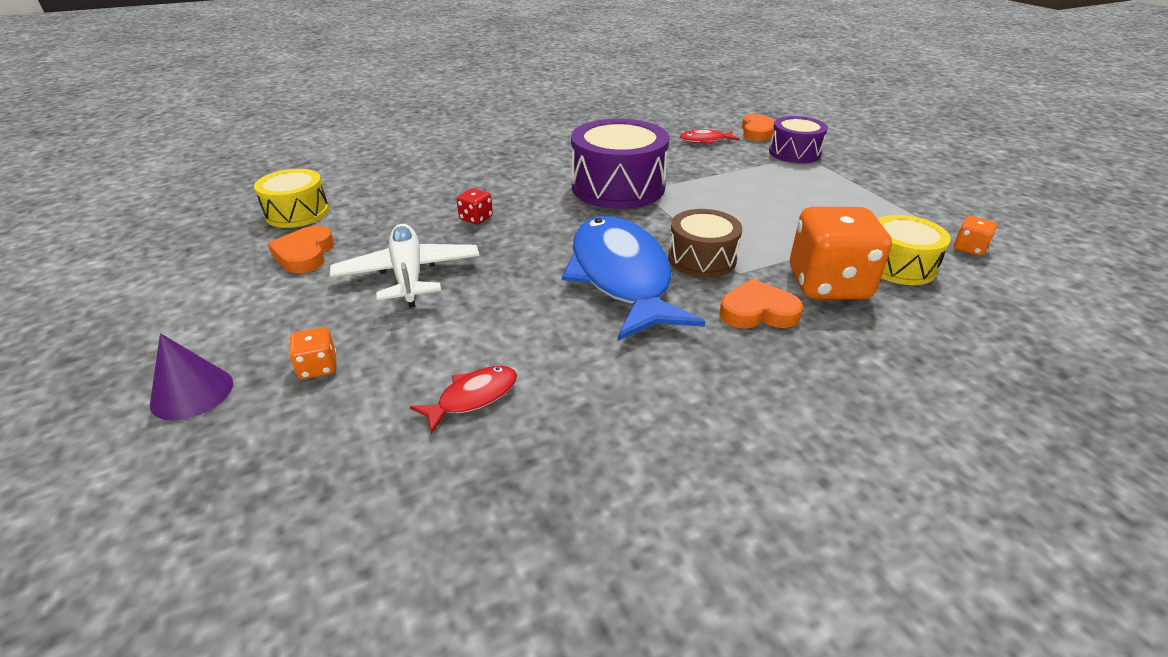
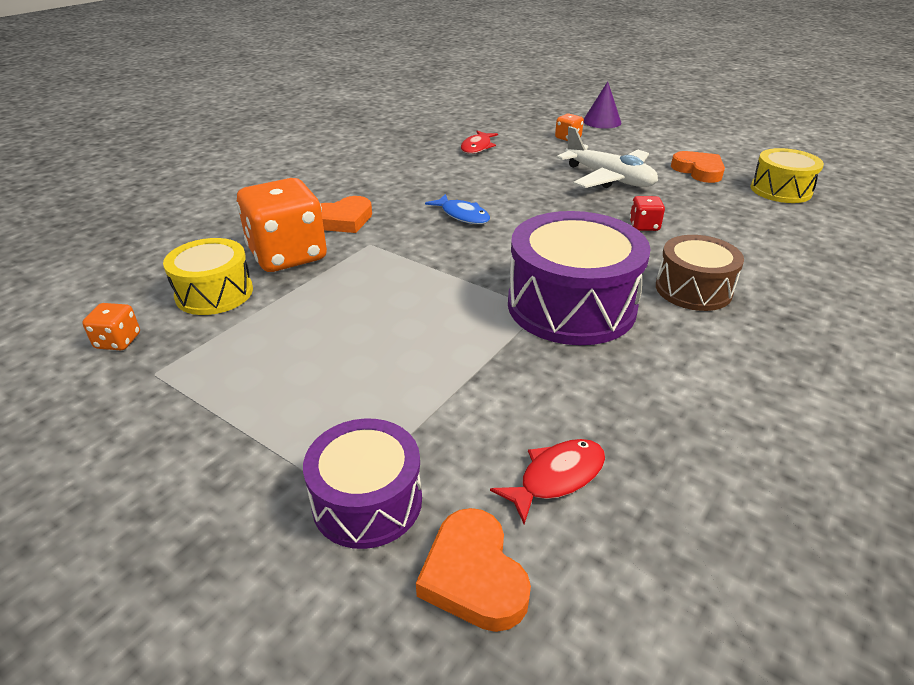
camera: 150 degrees right, 0 degrees up
(621, 277) = (462, 215): blue fish -> blue fish, size x0.42
(702, 259) = (409, 247): brown drum -> brown drum (693, 289)

